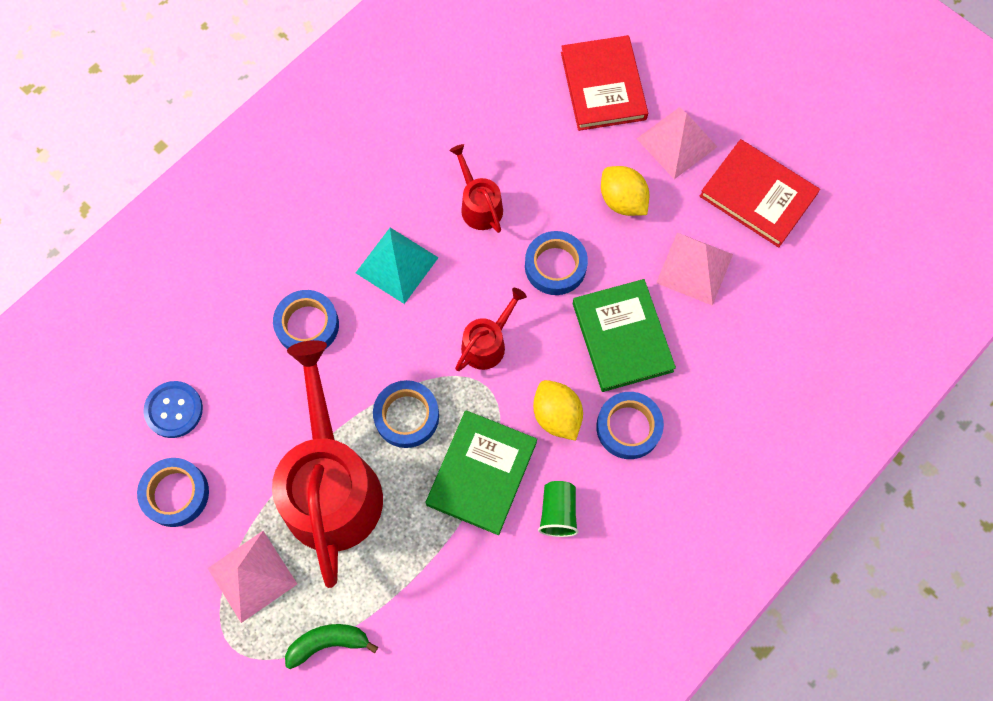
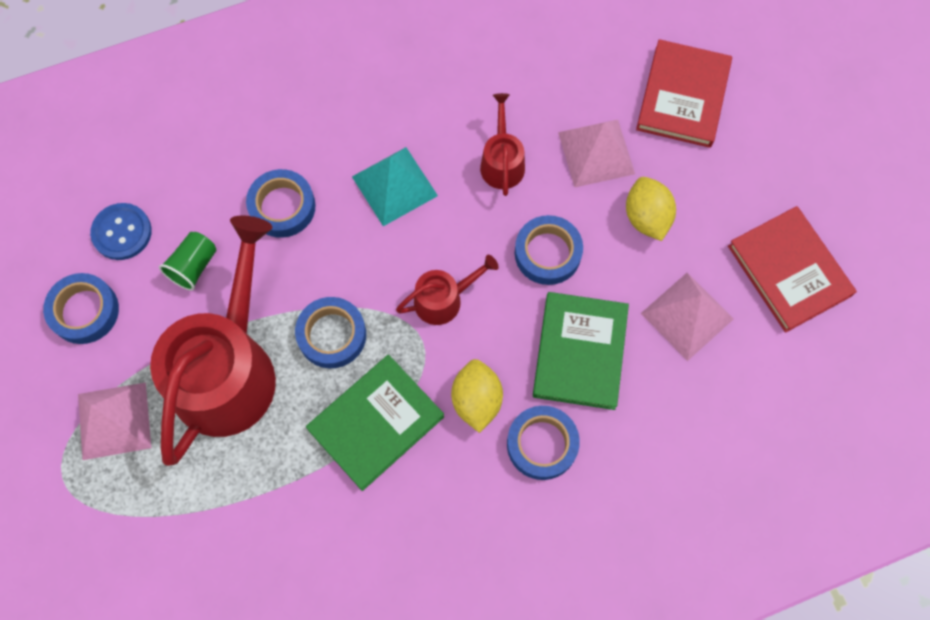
camera: 25 degrees right, 0 degrees up
(328, 643) = (151, 517): green banana -> none
(558, 512) = (430, 496): green cup -> green cup (193, 266)
(677, 142) = (730, 183): pink pyramid -> pink pyramid (596, 153)

